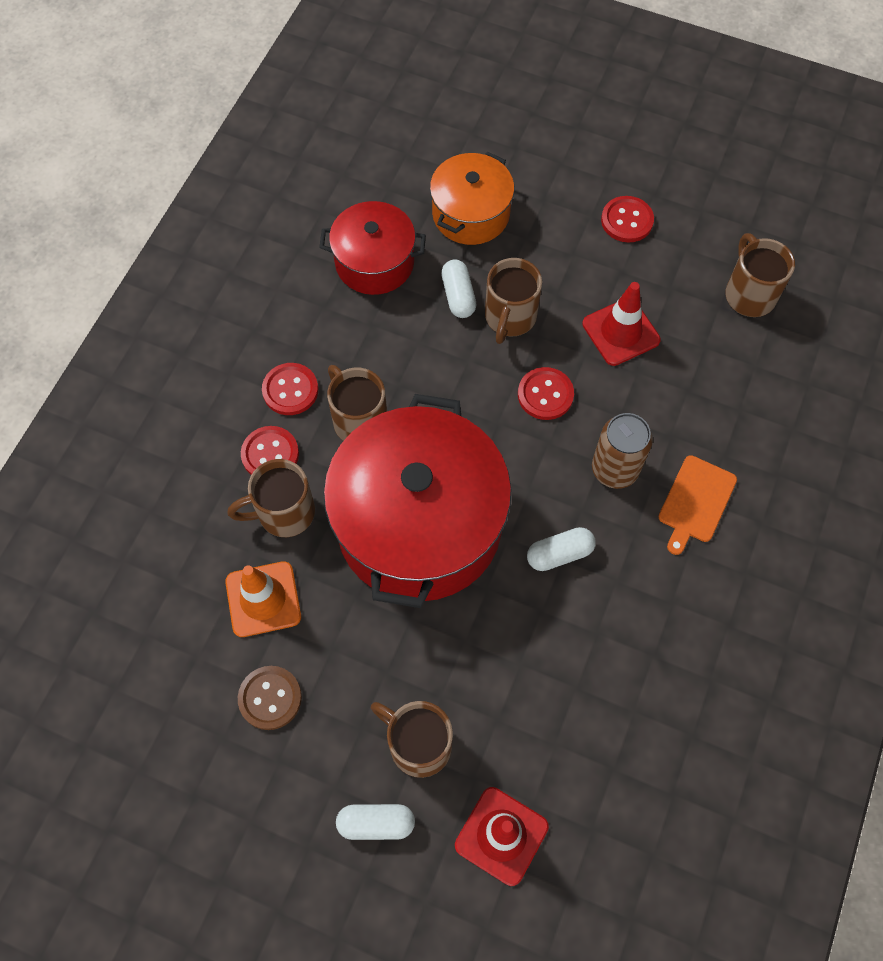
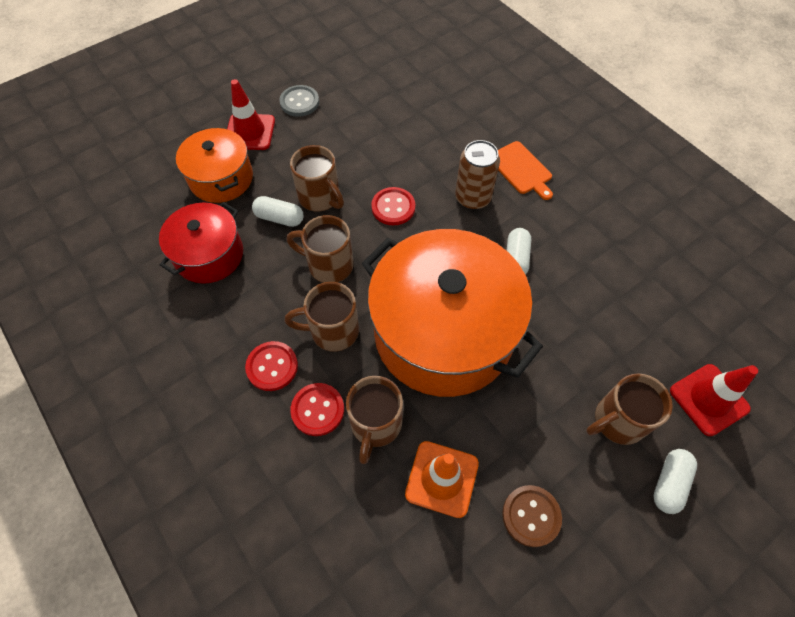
camera: 60 degrees left, 5 degrees down
(419, 524) = (443, 333): red pot -> orange pot
(621, 332) = (377, 145): red traffic cone -> red traffic cone (250, 132)
(627, 220) = (299, 102): red button -> grey button
(749, 294) = (398, 74): brown mug -> brown mug (329, 265)

